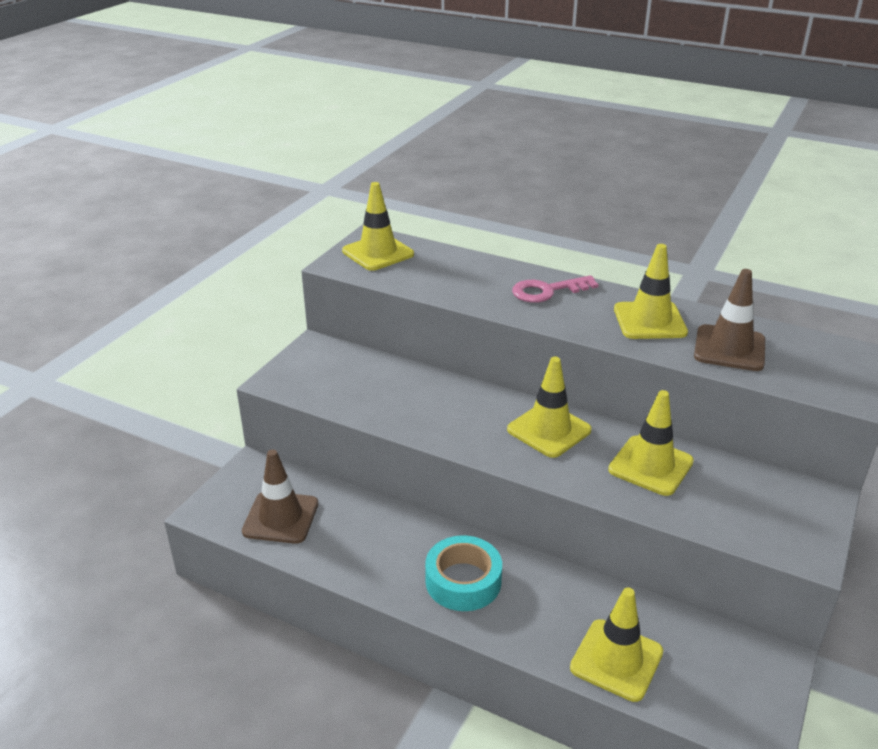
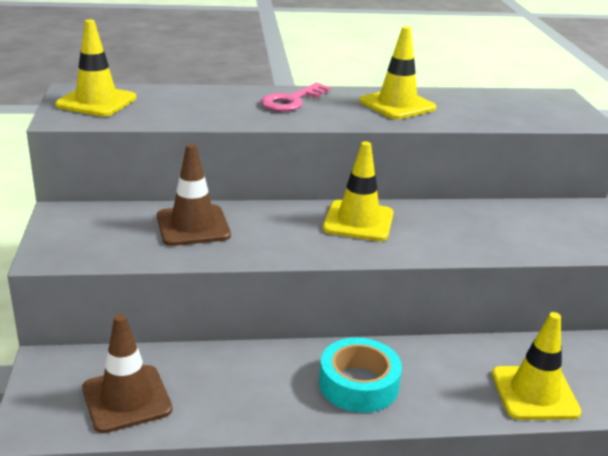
camera: 35 degrees left, 5 degrees down
(650, 466) = (462, 223): yellow traffic cone -> none
(729, 348) = (475, 110): brown traffic cone -> brown traffic cone (193, 226)

